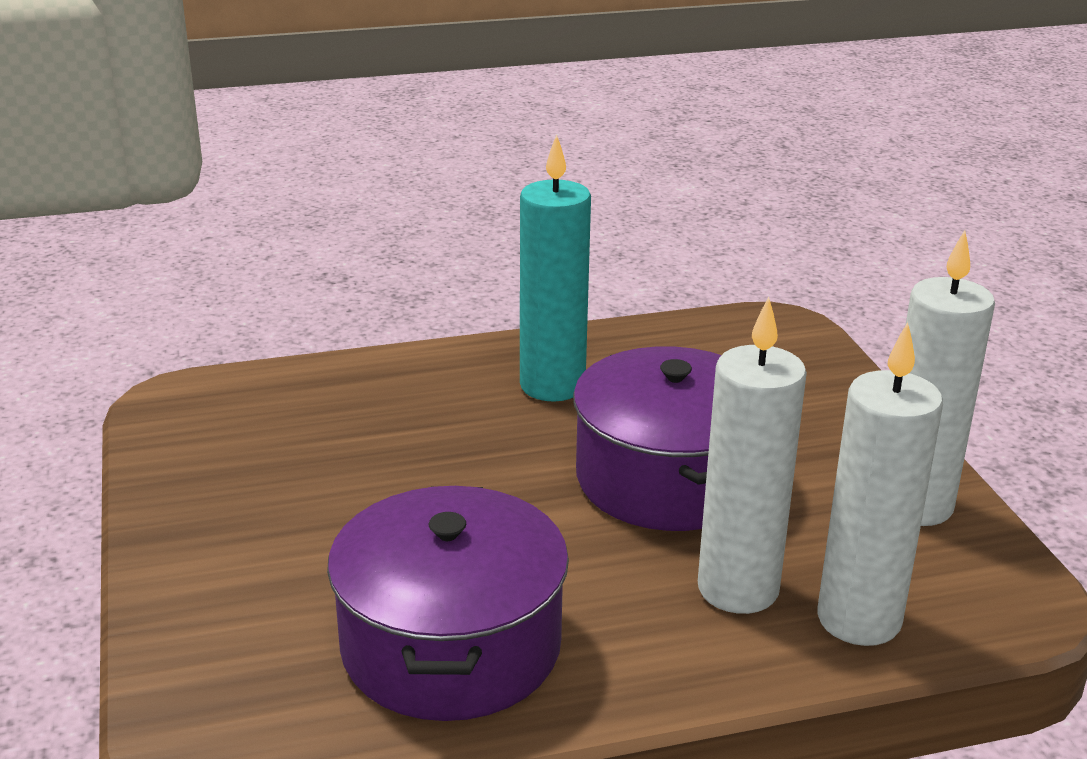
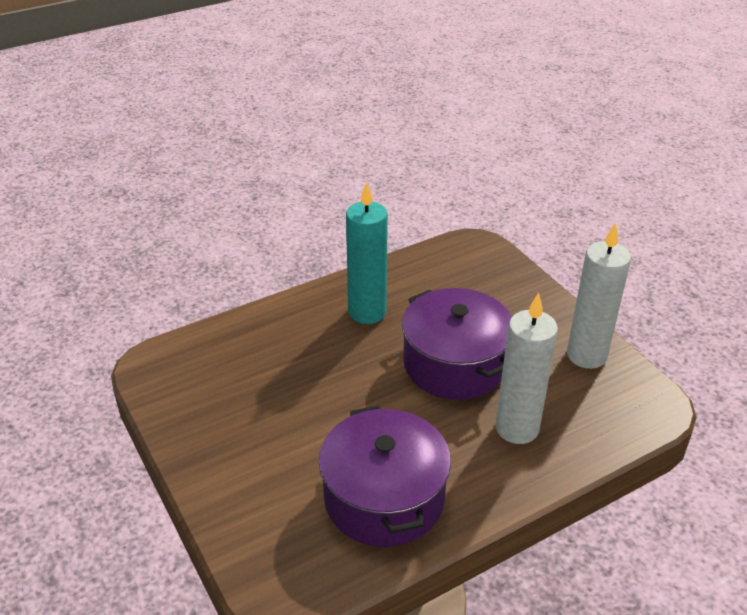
camera: 15 degrees left, 10 degrees up
(859, 619) = (583, 434): white candle -> none

